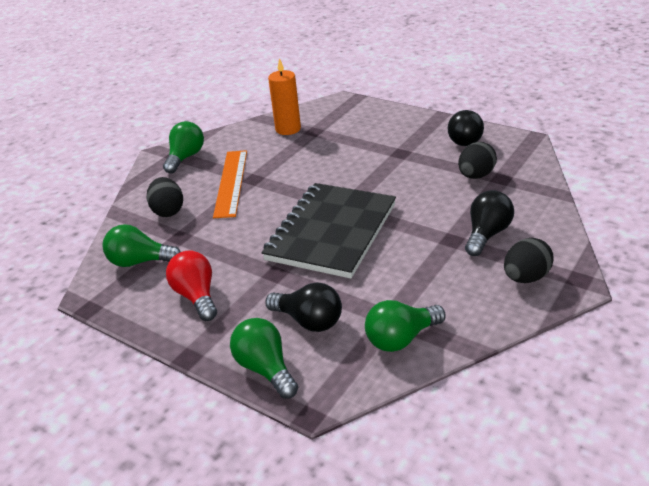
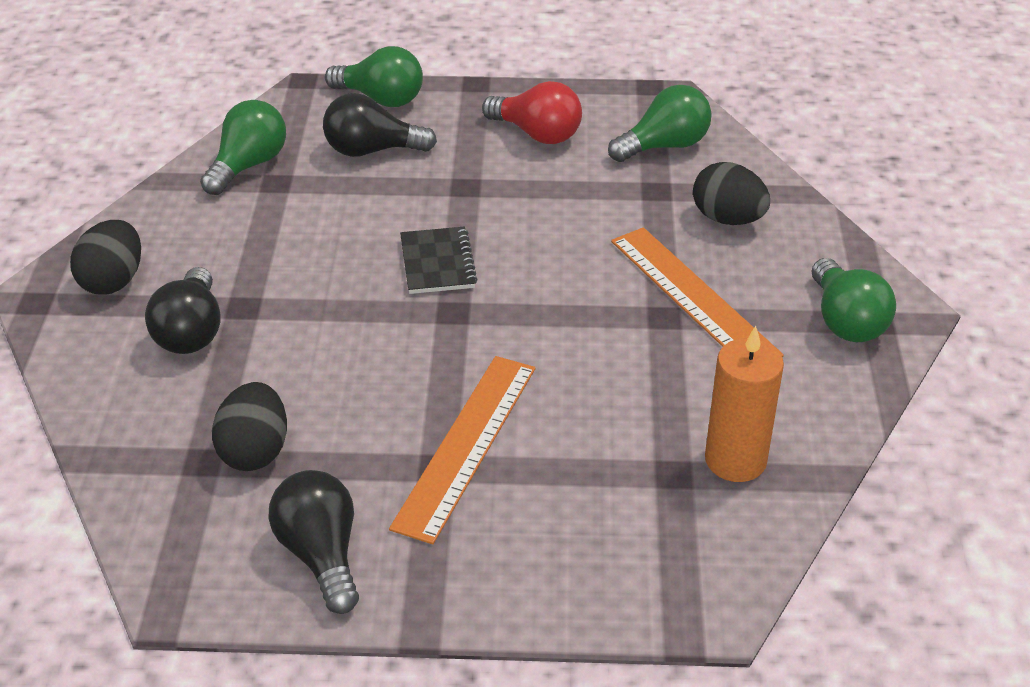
camera: 145 degrees right, 5 degrees up
(331, 232) = (437, 263): black notebook -> black notebook, size x0.43
(383, 156) = (466, 445): none -> orange ruler

